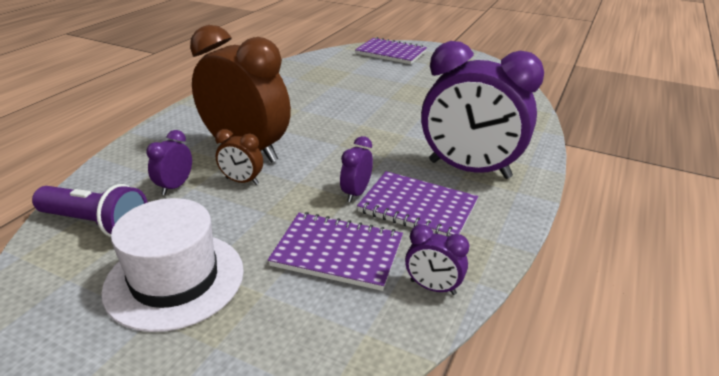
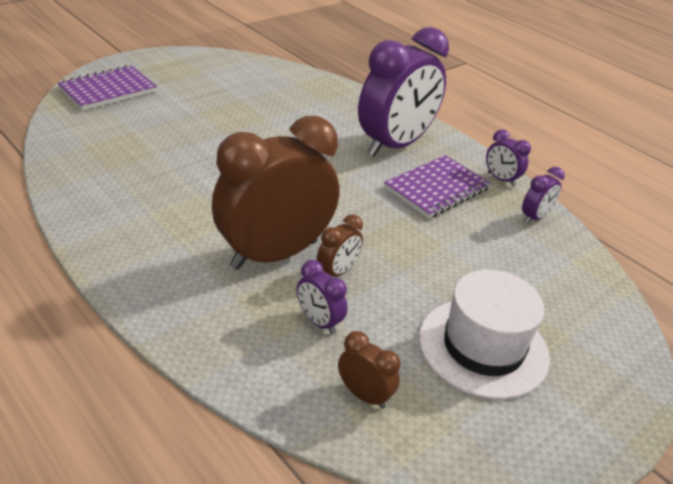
camera: 70 degrees left, 5 degrees up
(96, 223) = (364, 395): purple flashlight -> brown clock
(337, 252) = (480, 246): purple notebook -> none
(356, 193) = (399, 211): purple clock -> purple clock (501, 179)

